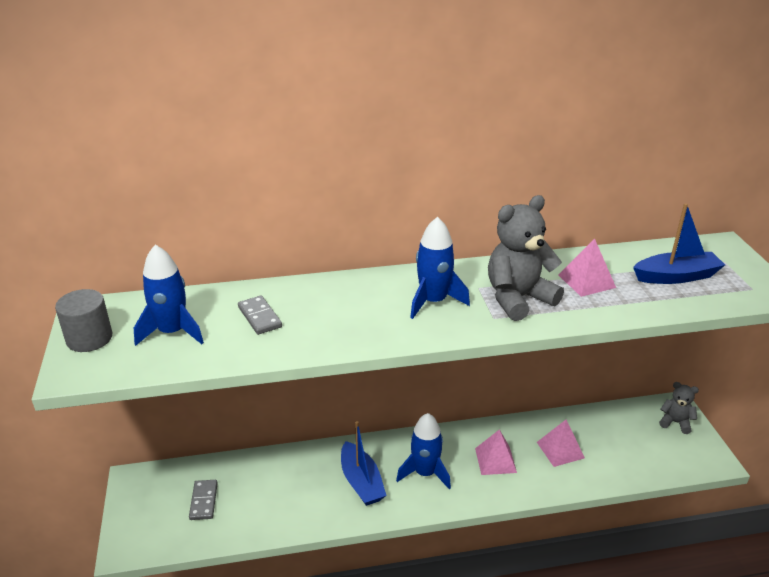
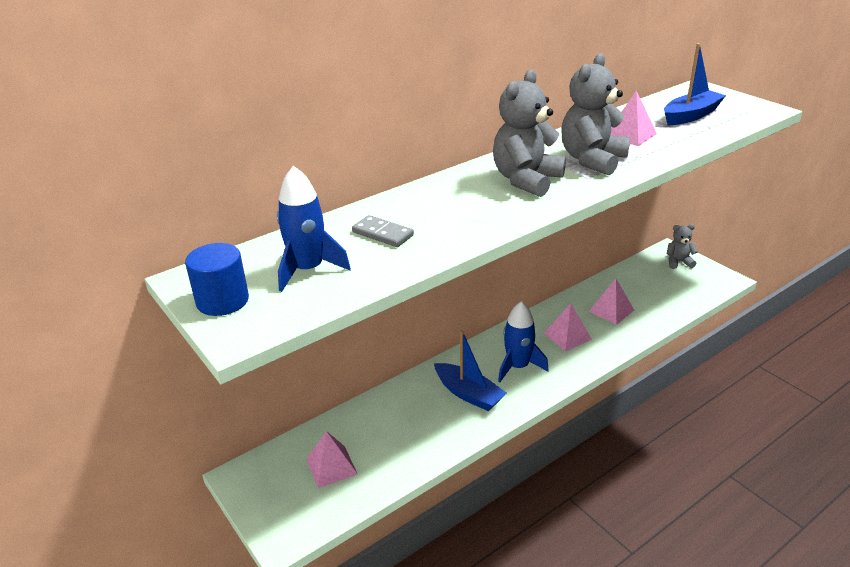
camera: 25 degrees left, 0 degrees up
(89, 338) = (222, 301): grey cylinder -> blue cylinder
(204, 501) = (331, 466): grey domino -> pink pyramid
(433, 301) = (526, 180): blue rocket -> grey teddy bear

